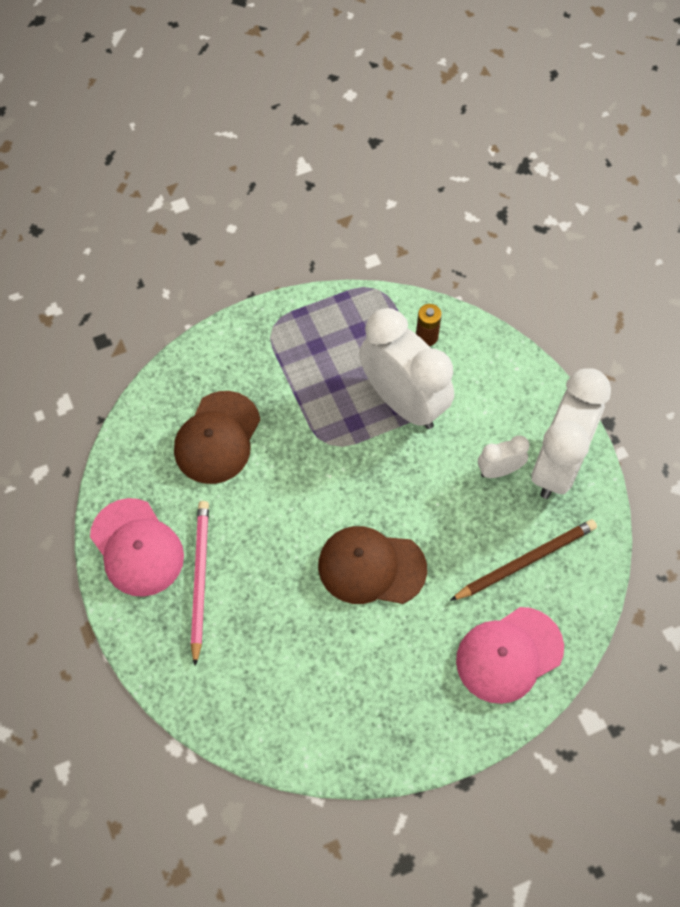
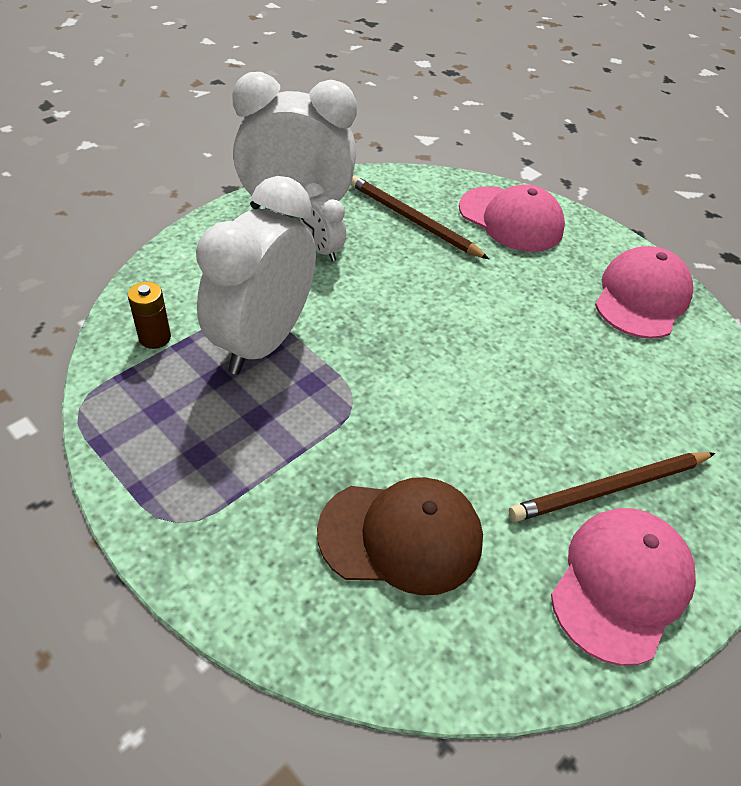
camera: 115 degrees left, 15 degrees down
(200, 579) = (610, 488): pink pencil -> brown pencil
(370, 721) = (641, 297): none -> pink cap
(371, 567) = (489, 328): brown cap -> none

